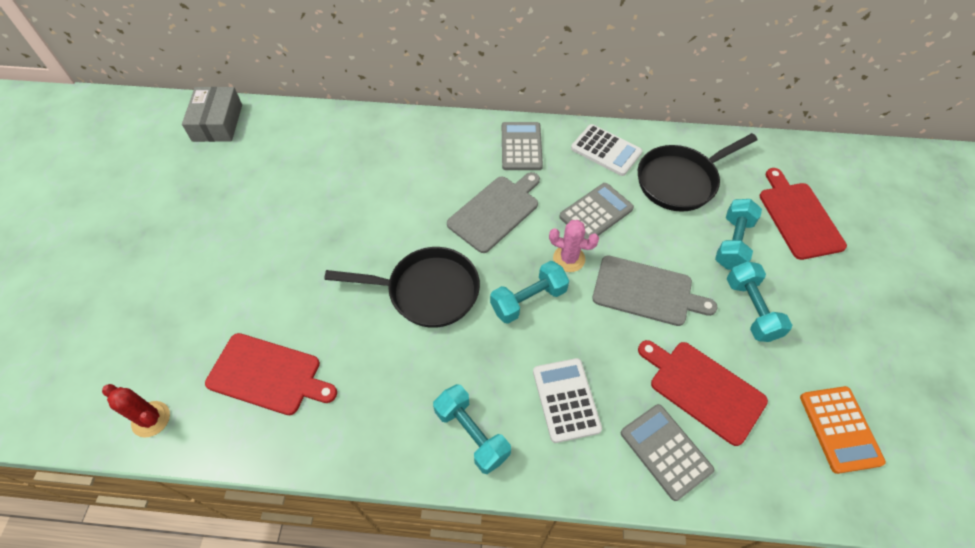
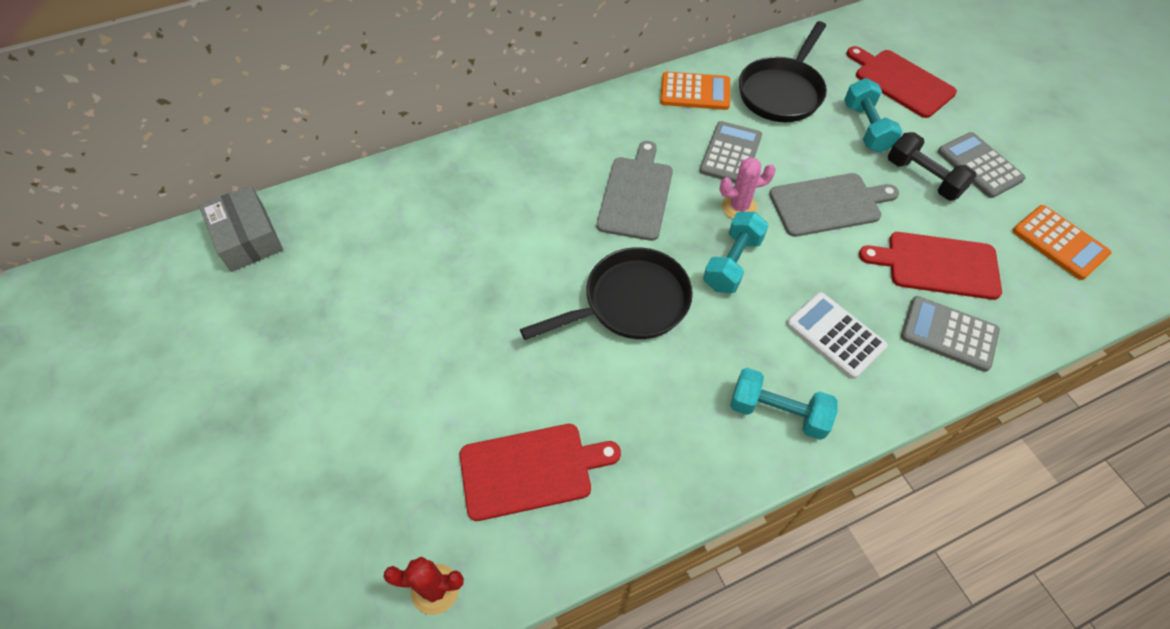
camera: 30 degrees left, 0 degrees up
(521, 146) = (612, 121): grey calculator -> grey calculator (979, 165)
(606, 150) = (695, 92): white calculator -> orange calculator
(751, 309) = (923, 178): turquoise dumbbell -> black dumbbell

